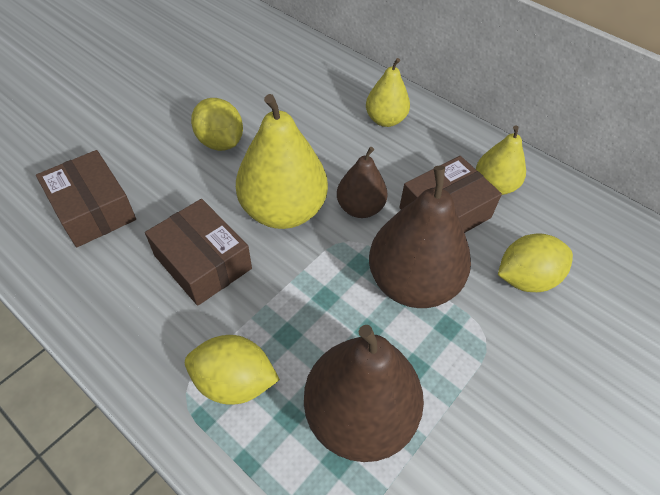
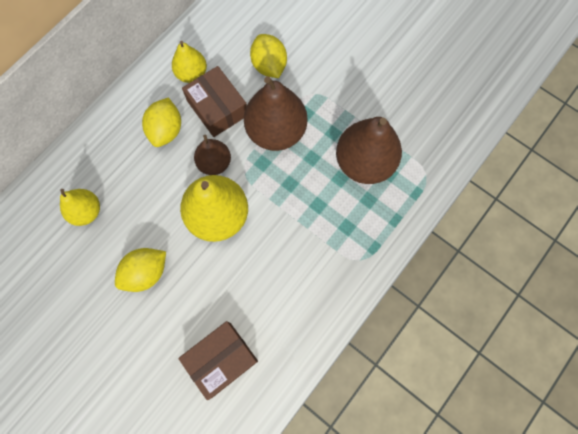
camera: 90 degrees left, 20 degrees up
(203, 262) = (266, 266): brown box -> none
(234, 382) = (351, 232): yellow lemon -> yellow lemon (166, 130)
(385, 120) = (121, 144): yellow pear -> yellow pear (86, 211)

